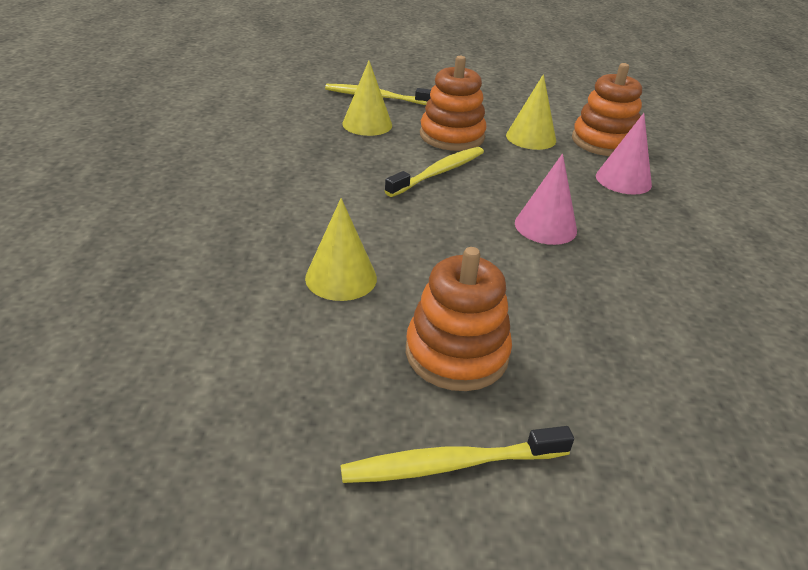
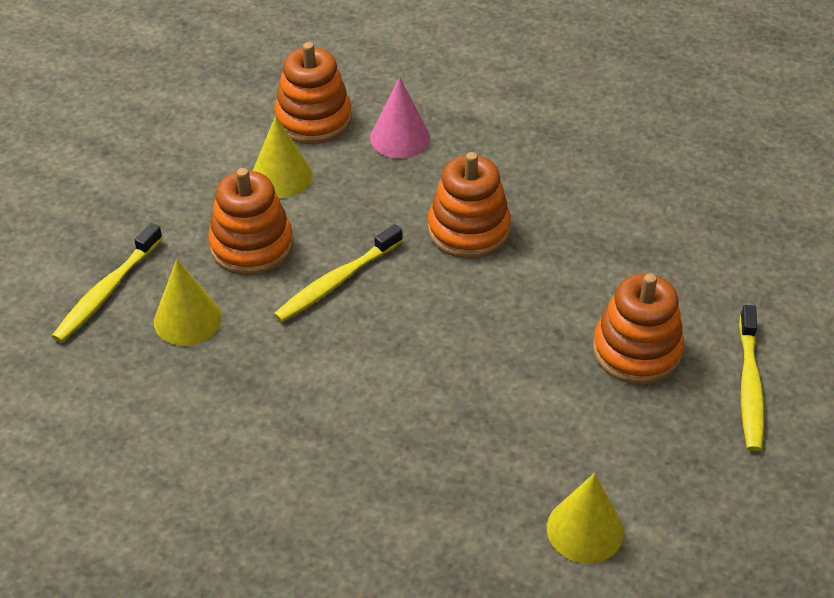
camera: 70 degrees left, 10 degrees up
(341, 278) = (515, 408): yellow cone -> yellow cone (585, 530)
(439, 172) = (336, 282): yellow toothbrush -> yellow toothbrush turned 105 degrees counterclockwise
(545, 226) = (468, 229): pink cone -> orange stacking toy

